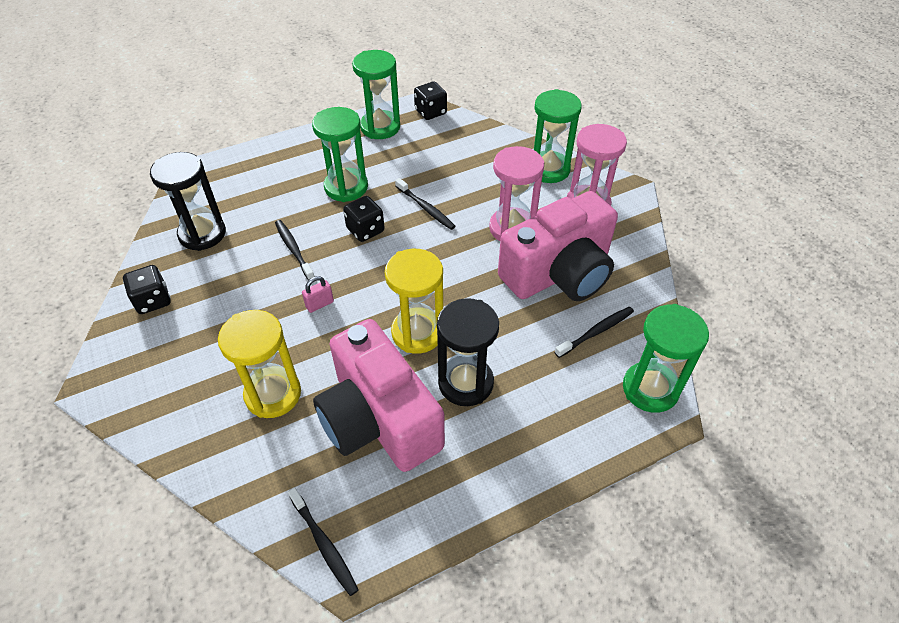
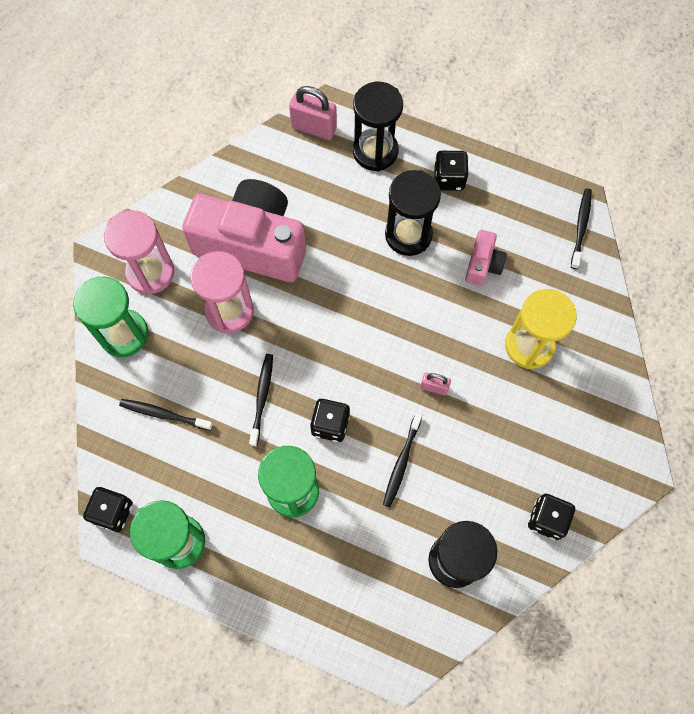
camera: 130 degrees left, 20 degrees up
(379, 419) = (483, 264): pink camera -> pink camera, size x0.44
(417, 333) = (396, 297): yellow hourglass -> none
(494, 463) = (449, 179): none -> black dice
(581, 421) = (375, 151): none -> black hourglass
(596, 332) = (291, 185): black toothbrush -> black toothbrush (164, 414)
(650, 389) = (314, 128): green hourglass -> pink padlock

